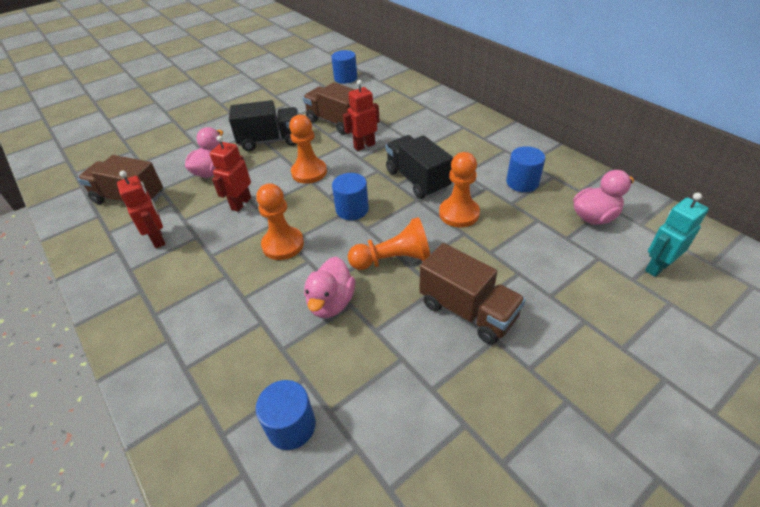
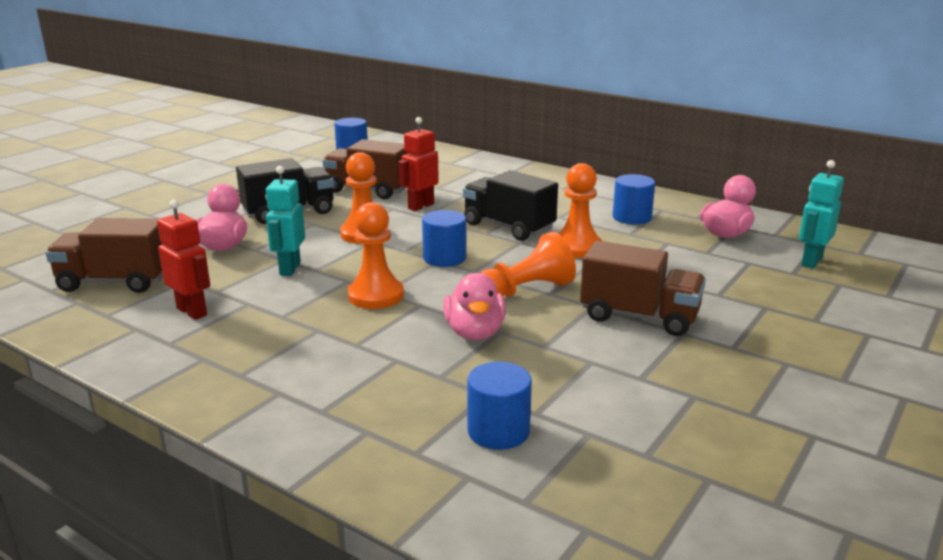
camera: 20 degrees left, 20 degrees down
(241, 203) = (289, 269): red robot -> turquoise robot

